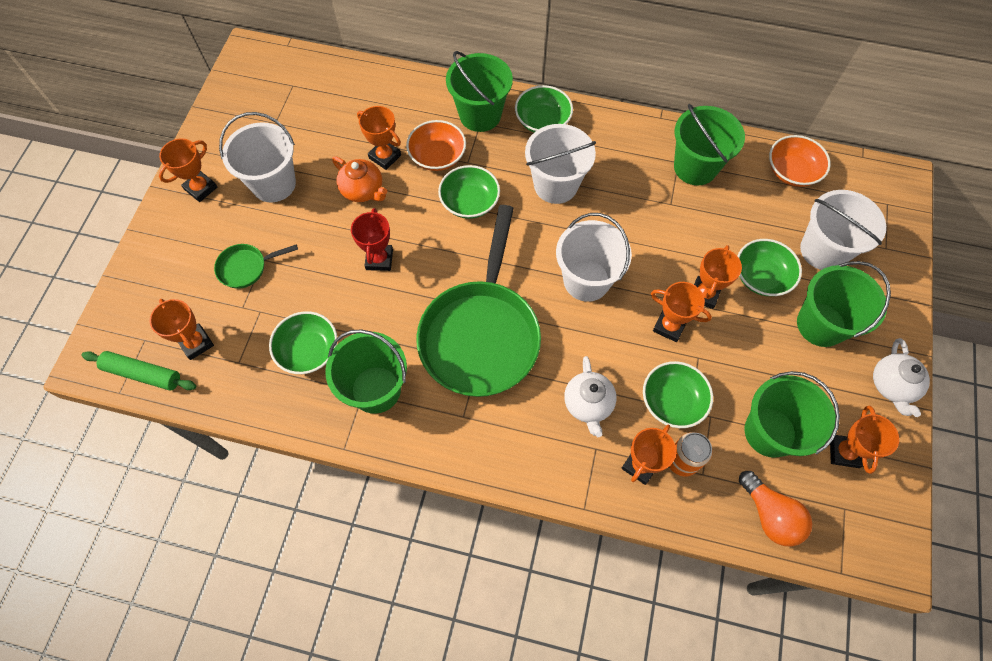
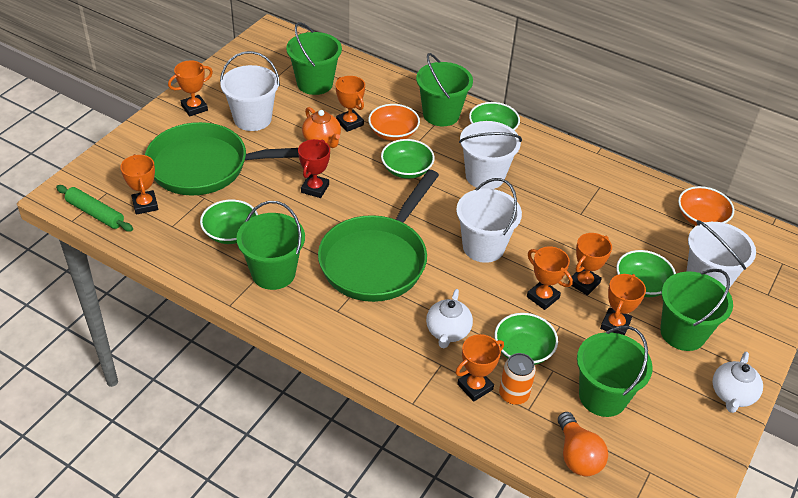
camera: 15 degrees right, 20 degrees down
(246, 268) = (206, 167): green pan -> green pan, size x2.36
(695, 167) = (613, 194): green bucket -> green bucket (315, 83)
(844, 452) = (666, 430): orange trophy -> orange trophy (615, 325)

